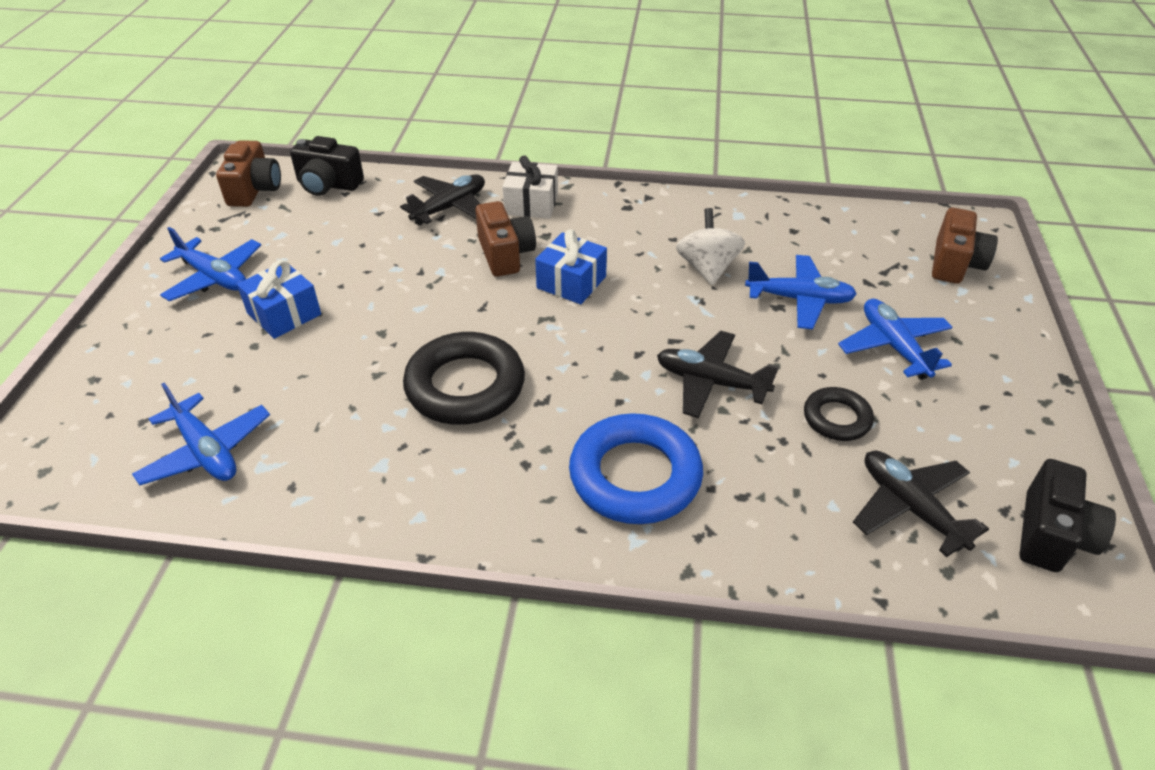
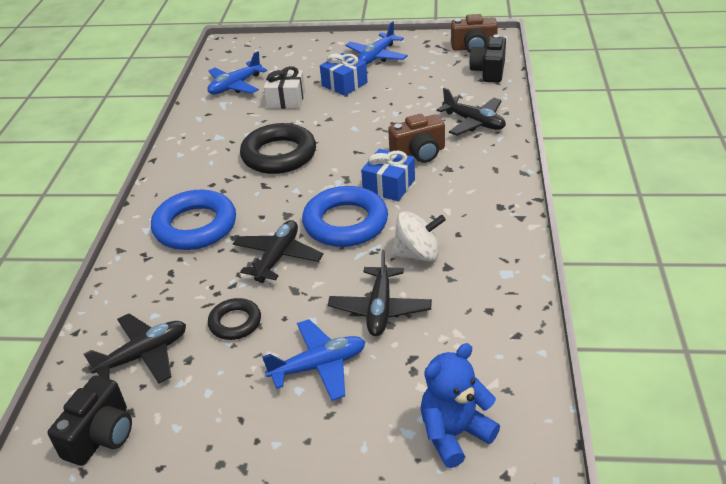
camera: 90 degrees right, 5 degrees down
(531, 204) = (490, 157): white gift -> white gift (286, 99)
(644, 321) = (345, 223): none -> blue ring
(799, 299) = (380, 309): blue plane -> black plane
(955, 264) = (454, 434): brown camera -> blue teddy bear
(1051, 535) = (101, 435): black camera -> black camera turned 90 degrees counterclockwise

